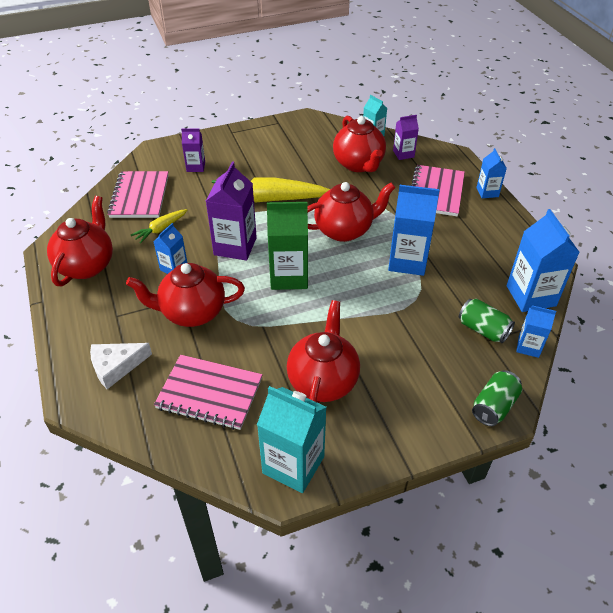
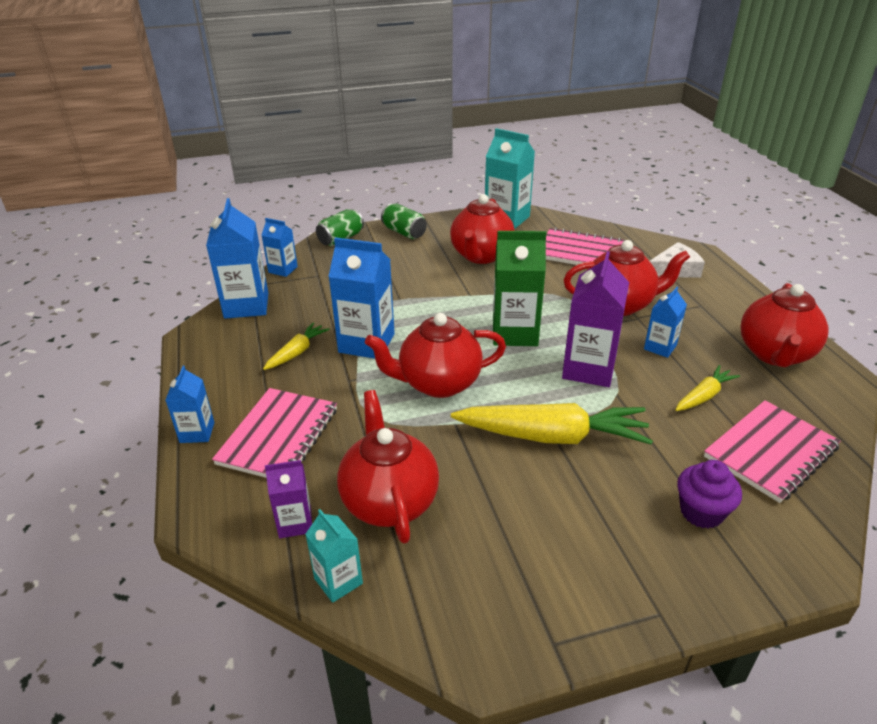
camera: 175 degrees left, 10 degrees down
(140, 196) = (770, 452): pink notebook -> pink notebook turned 45 degrees clockwise
(196, 167) = (701, 512): purple carton -> purple cupcake
(458, 250) = (297, 352): none -> yellow carrot
(483, 329) = (317, 282): green can -> green can (404, 232)

